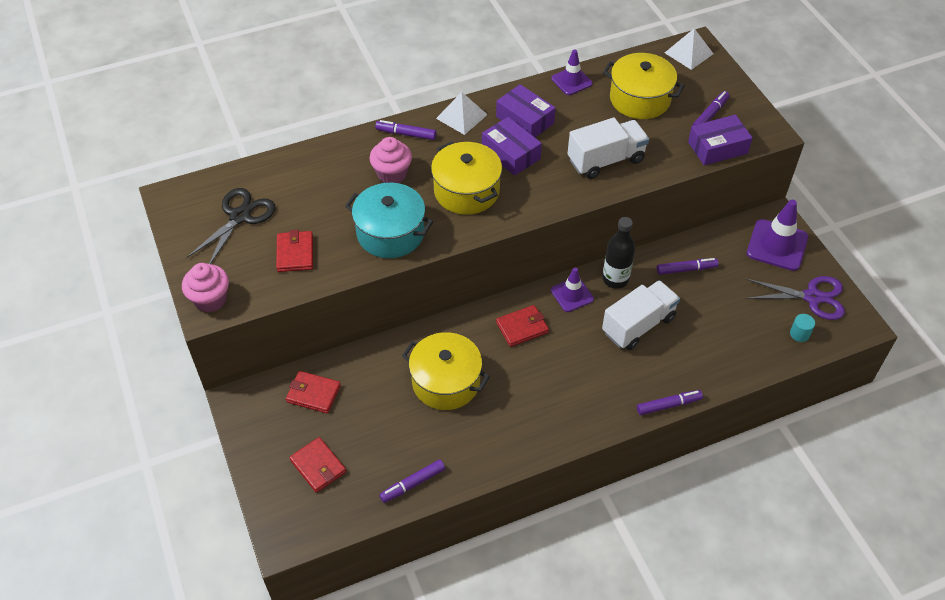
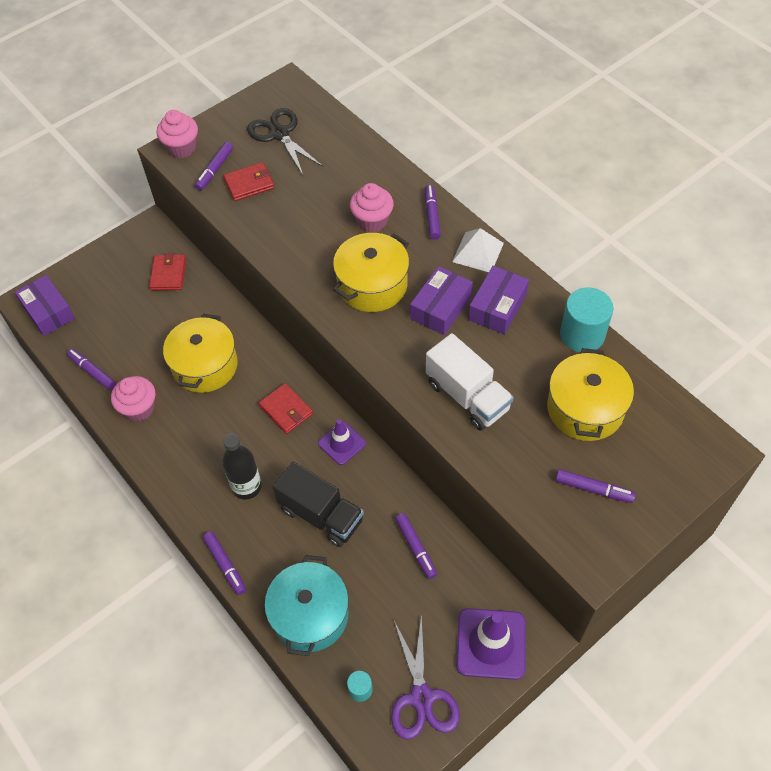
camera: 75 degrees right, 5 degrees up
(240, 216) = (279, 134): black scissors -> black scissors turned 135 degrees counterclockwise
(259, 277) = (215, 170): none -> purple marker
(318, 466) = (97, 301): red wallet -> none
(390, 233) = (295, 242): turquoise pot -> turquoise pot (310, 615)
(475, 447) = (139, 408): none -> pink cupcake
(571, 81) = (582, 335): purple traffic cone -> turquoise cylinder
(615, 279) = (377, 479): black bottle -> black bottle (247, 487)
(638, 325) = (321, 515): white truck -> black truck
(689, 53) = (698, 445): white pyramid -> none
(717, 147) = (538, 507): purple box -> purple box (48, 311)

